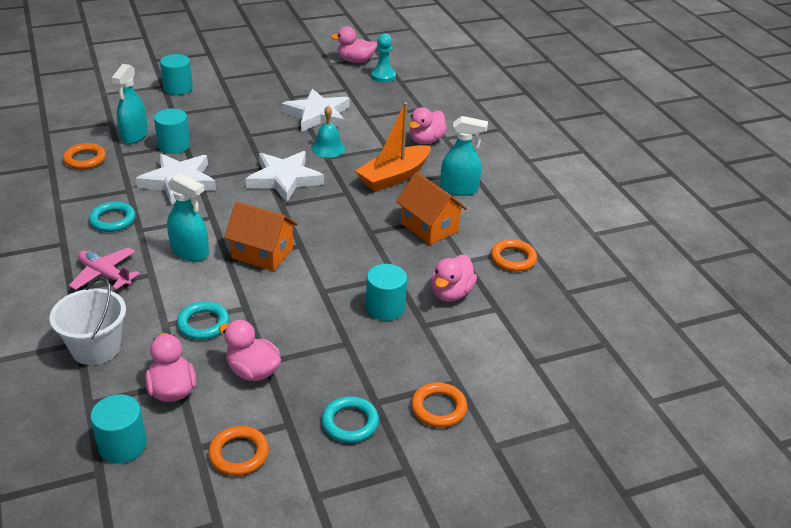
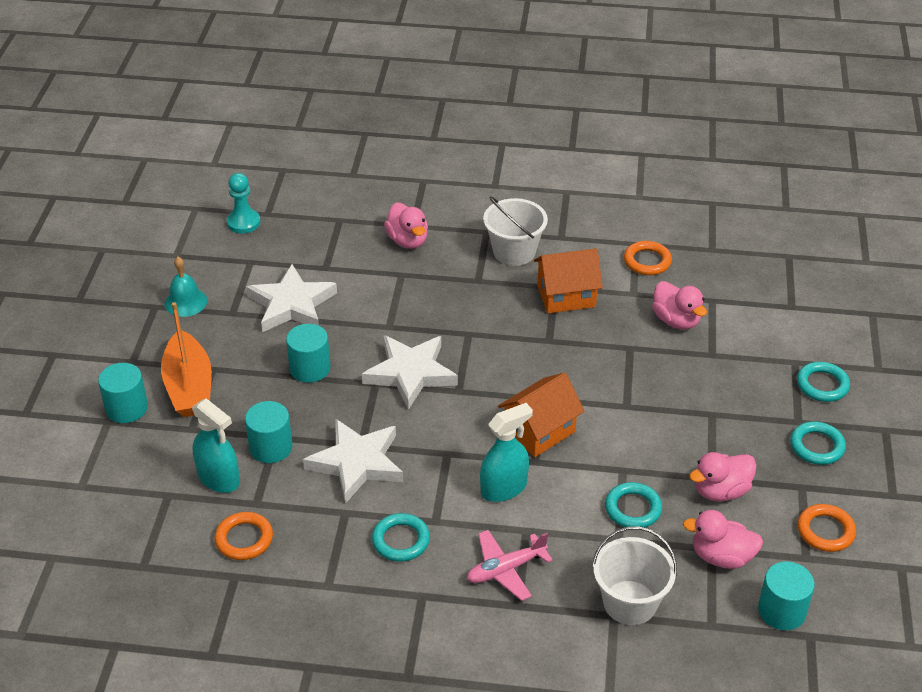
camera: 60 degrees left, 5 degrees up
(328, 148) = (370, 319): turquoise bell -> turquoise bell (186, 302)
(355, 61) = (187, 232): pink duck -> none
(385, 308) = (674, 371): turquoise cylinder -> turquoise cylinder (310, 368)
(394, 177) = (461, 289): orange boat -> orange boat (189, 386)
(438, 408) = (822, 385): orange ring -> turquoise ring
(459, 189) = (514, 252): turquoise spray bottle -> white bucket

